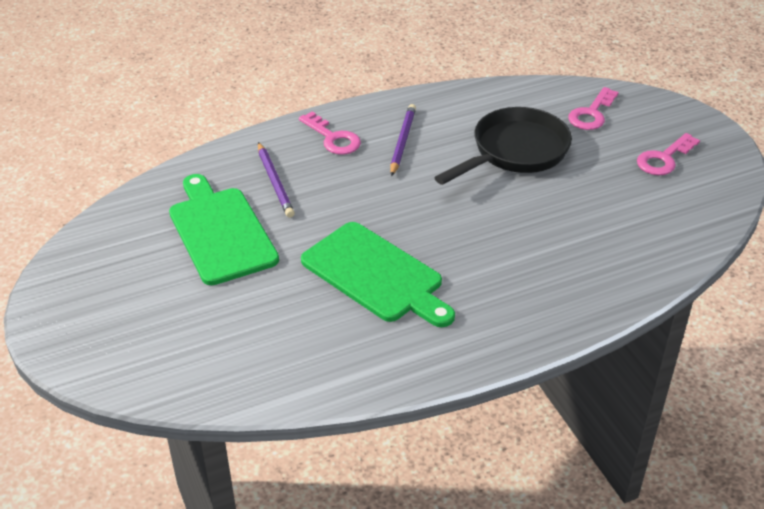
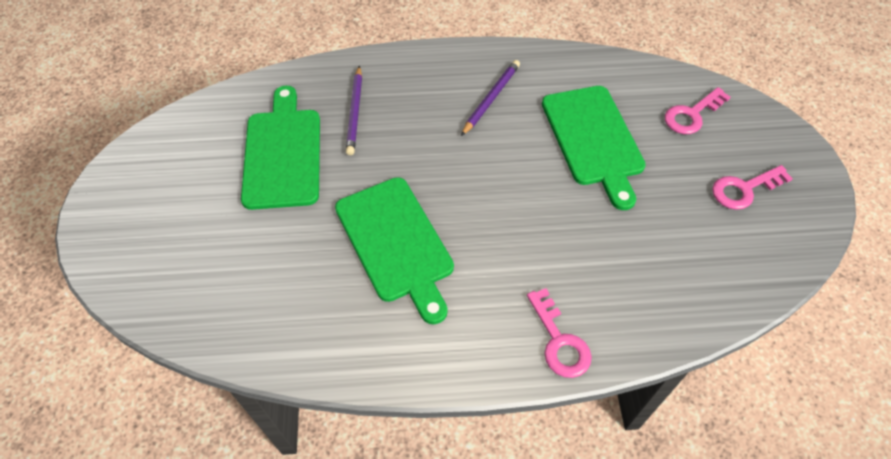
camera: 20 degrees right, 15 degrees up
(333, 138) = (429, 78): pink key -> pink key (559, 341)
(515, 152) = (593, 139): black pan -> green cutting board

